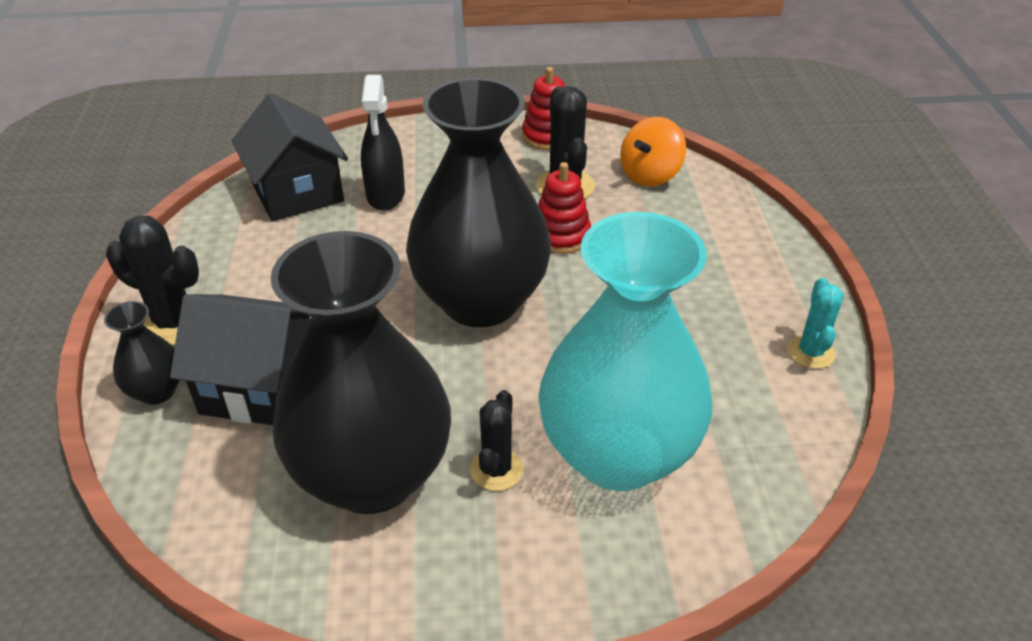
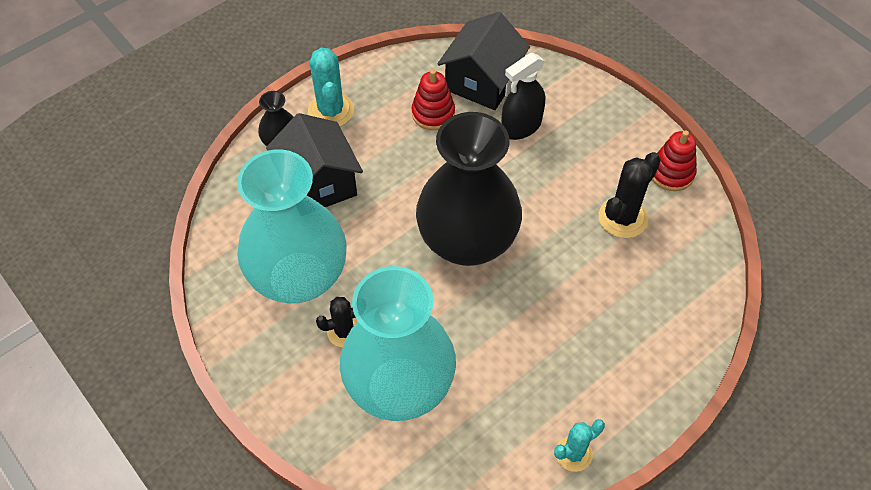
camera: 55 degrees right, 15 degrees up
(174, 322) = (331, 111): black cactus -> turquoise cactus
(372, 475) = (299, 277): black vase -> turquoise vase
(560, 236) = (566, 246): red stacking toy -> red stacking toy (433, 113)
(650, 175) = (685, 261): orange spinning top -> none

